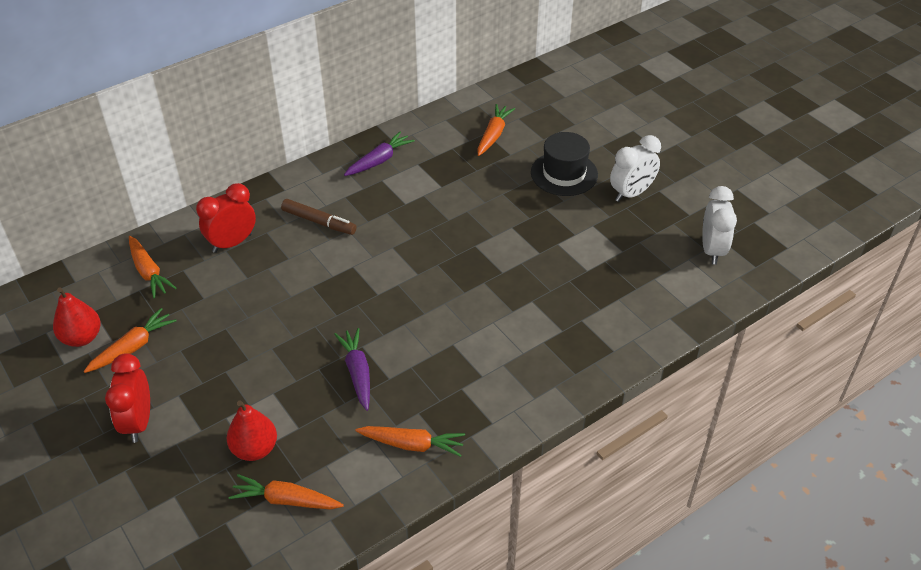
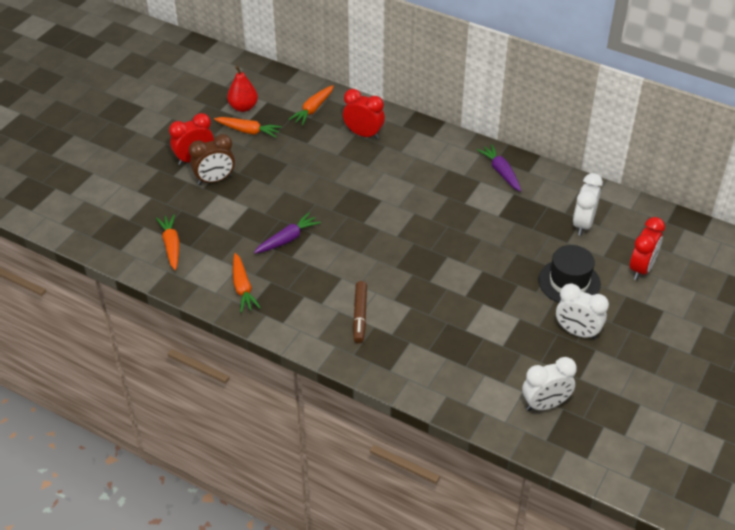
camera: 65 degrees right, 0 degrees up
(196, 412) = (215, 180): none -> brown clock
(255, 449) = (201, 216): red pear -> none
(319, 222) = (413, 166): brown marker -> brown marker (360, 315)
(379, 160) = (501, 172): purple carrot -> purple carrot turned 135 degrees counterclockwise
(493, 135) = (583, 224): orange carrot -> white clock
(574, 122) = (641, 268): none -> red clock

